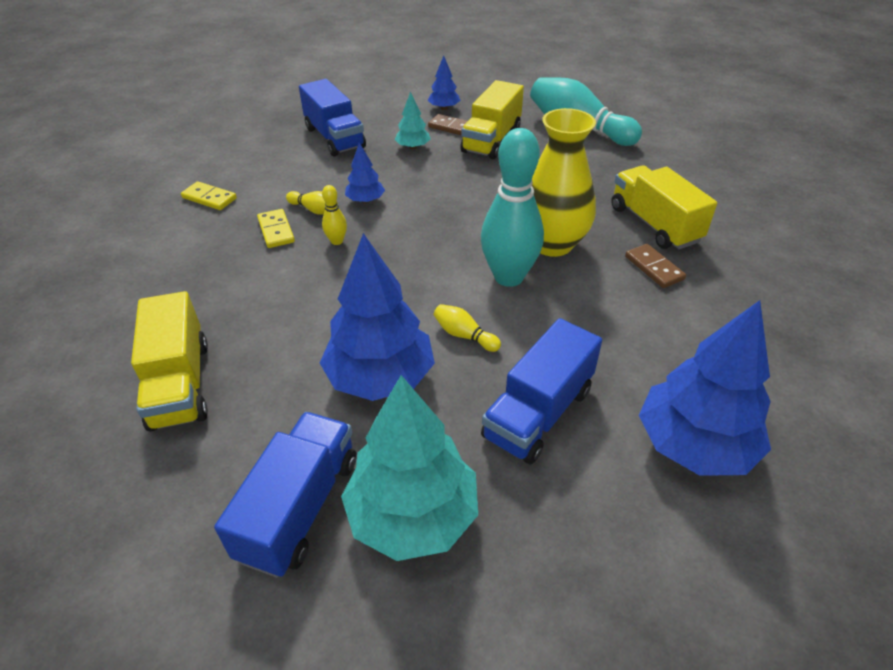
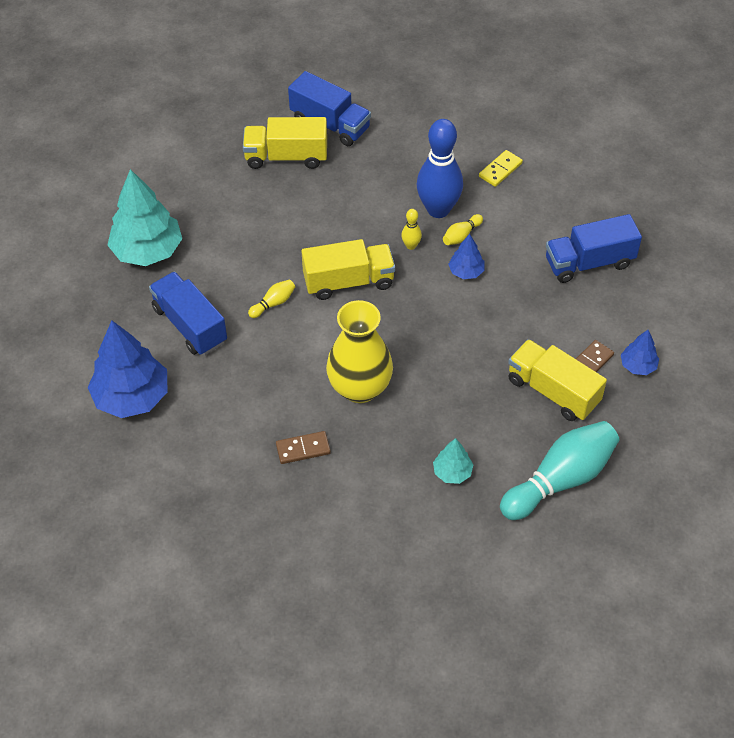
camera: 105 degrees right, 10 degrees up
(276, 230) = (438, 209): yellow domino -> blue bowling pin
(300, 507) = (174, 205): blue truck -> blue truck (330, 124)
(380, 377) = (252, 251): blue tree -> none
(413, 147) = (554, 322): turquoise tree -> turquoise tree (452, 472)
(508, 277) = (327, 346): turquoise bowling pin -> none
(654, 224) = (362, 476): yellow truck -> yellow truck (348, 281)

